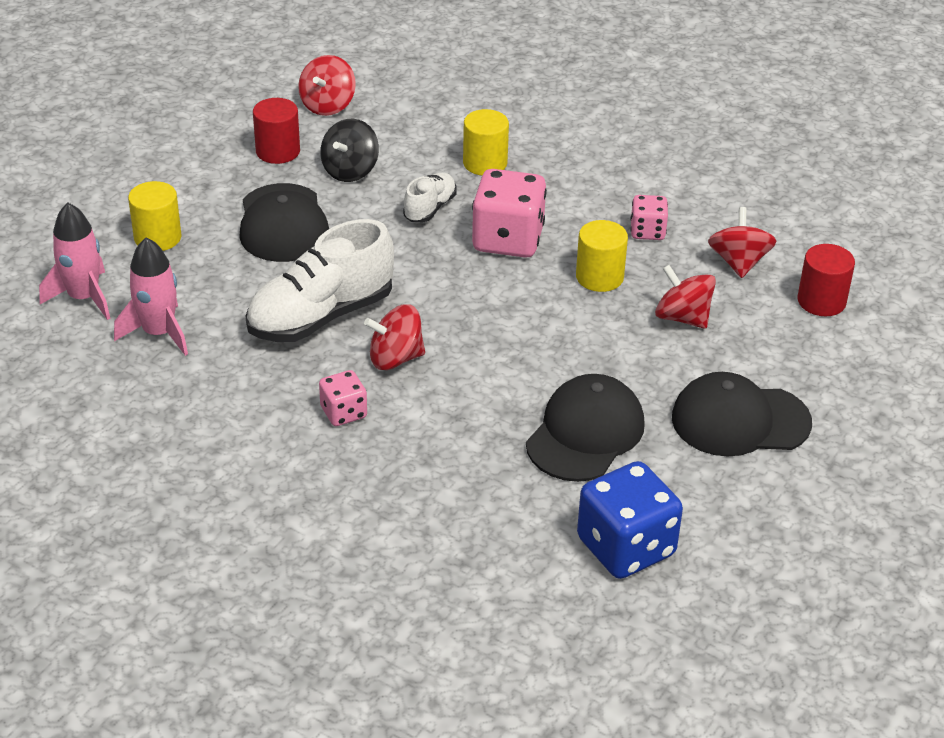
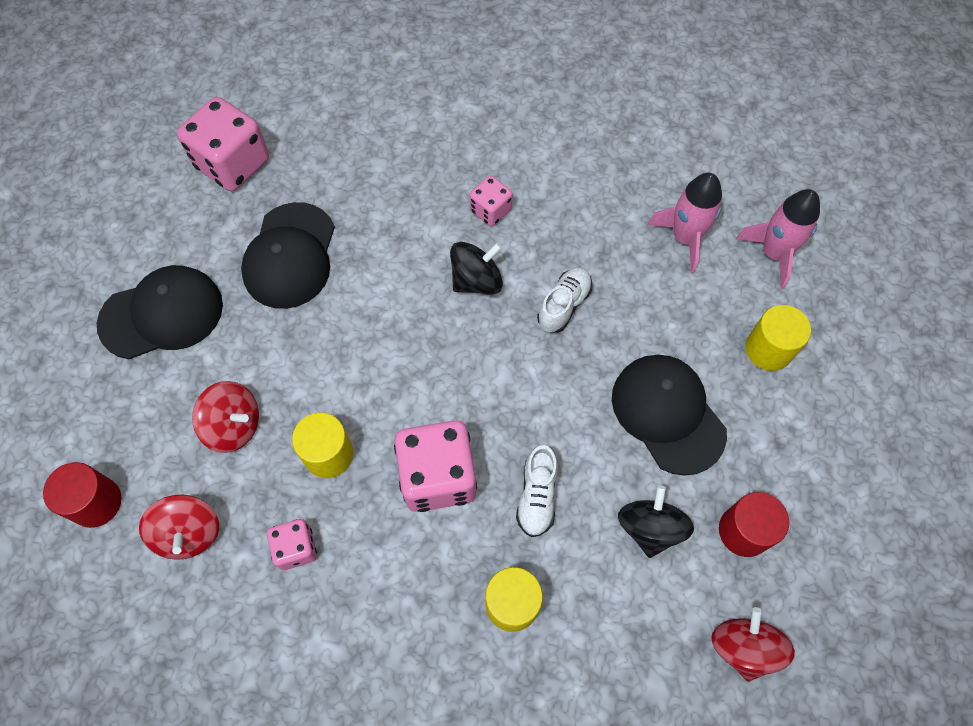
camera: 160 degrees right, 25 degrees up
(321, 316) = (564, 305): white shoe -> white shoe, size x0.51
(395, 358) = (476, 280): red spinning top -> black spinning top
(626, 547) = (233, 164): blue dice -> pink dice

